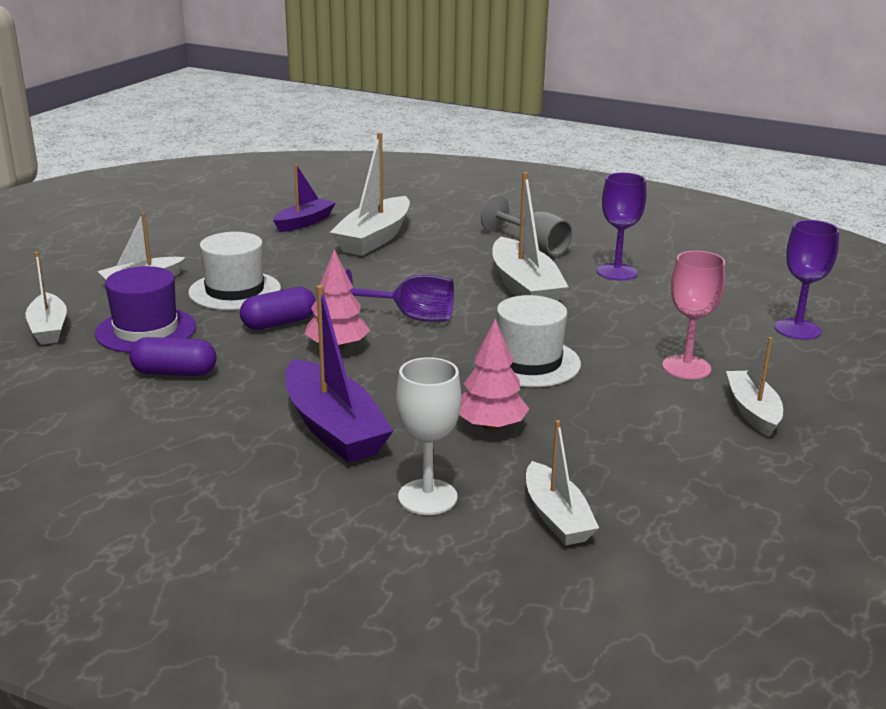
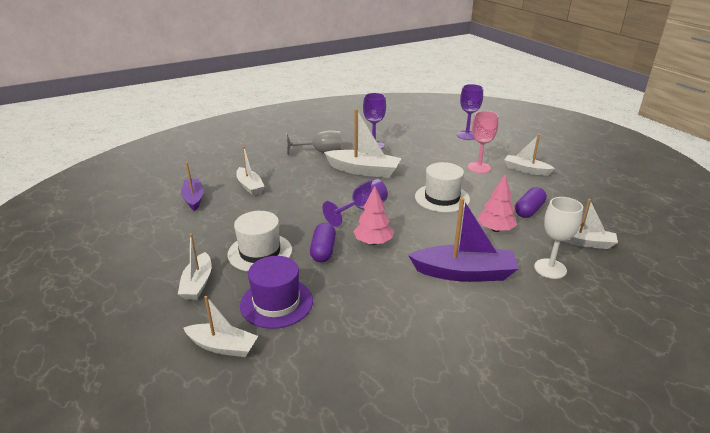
camera: 55 degrees left, 5 degrees up
(174, 373) = (349, 308): purple capsule -> purple capsule (529, 210)
(374, 238) = (250, 186): white boat -> white boat, size x0.62

